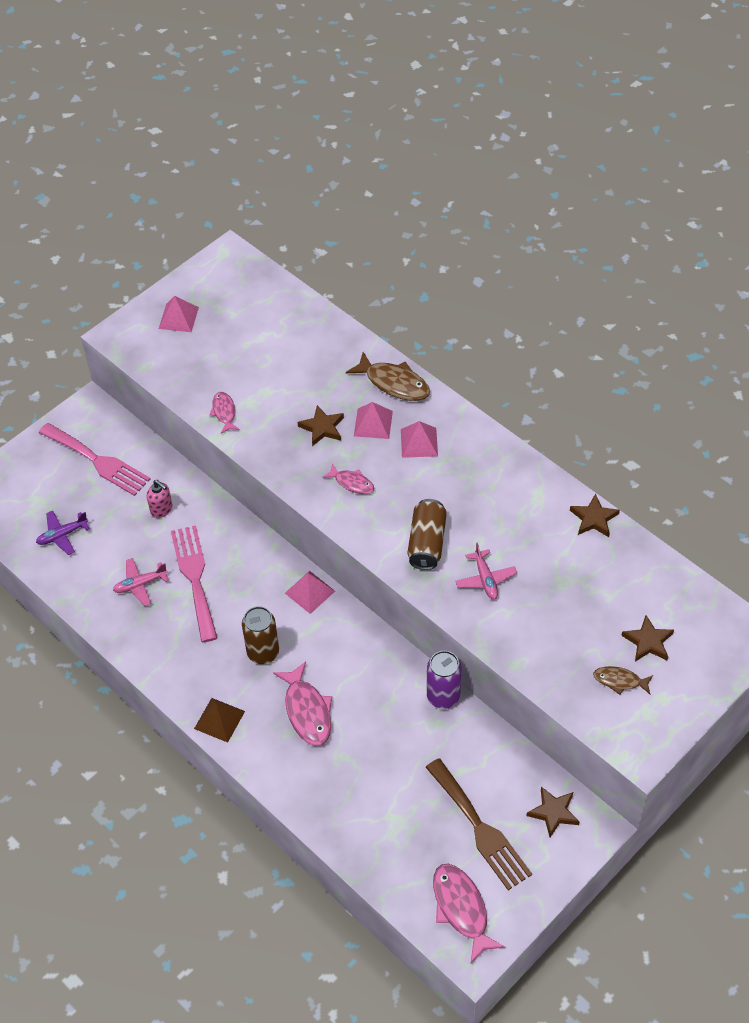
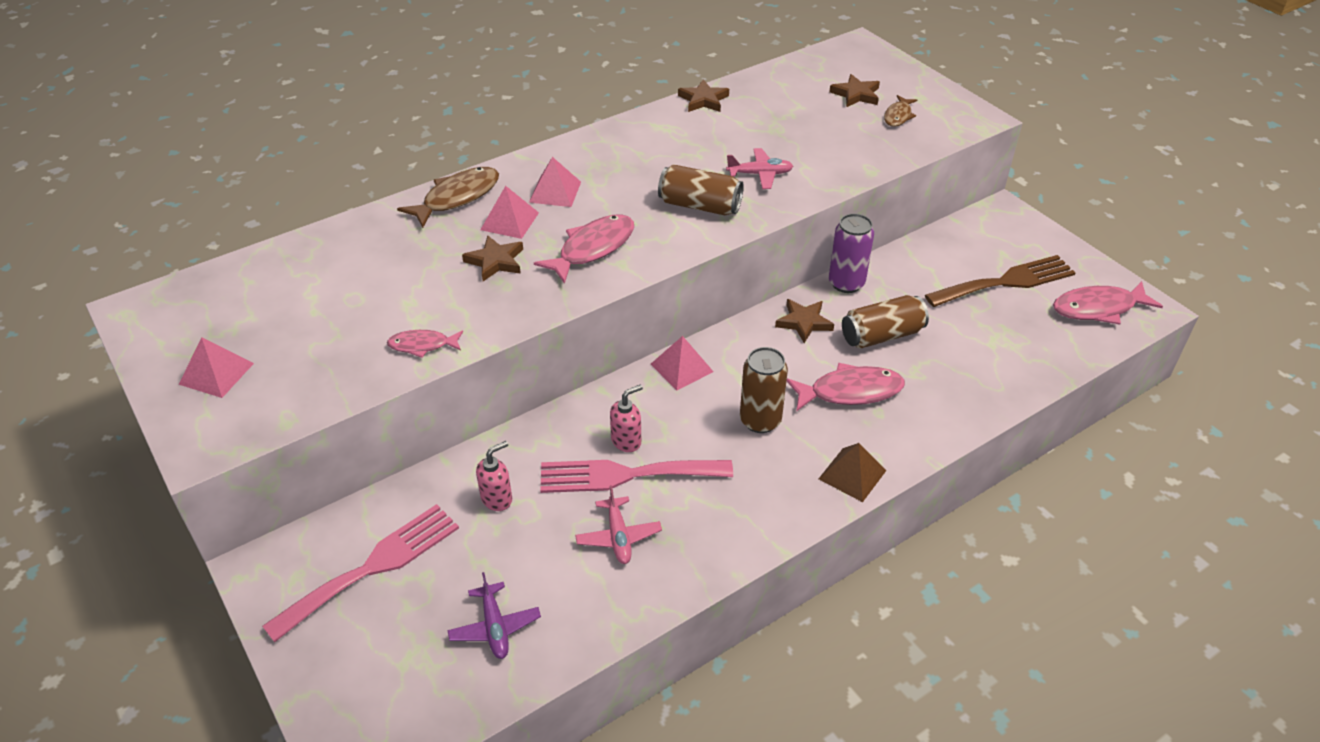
camera: 80 degrees left, 10 degrees down
(227, 571) = (626, 441): none -> pink soap dispenser
(352, 483) = (592, 248): pink fish -> pink fish, size x1.70
(380, 729) = (881, 335): none -> brown can
(553, 812) = (988, 233): brown star -> brown star (804, 322)

